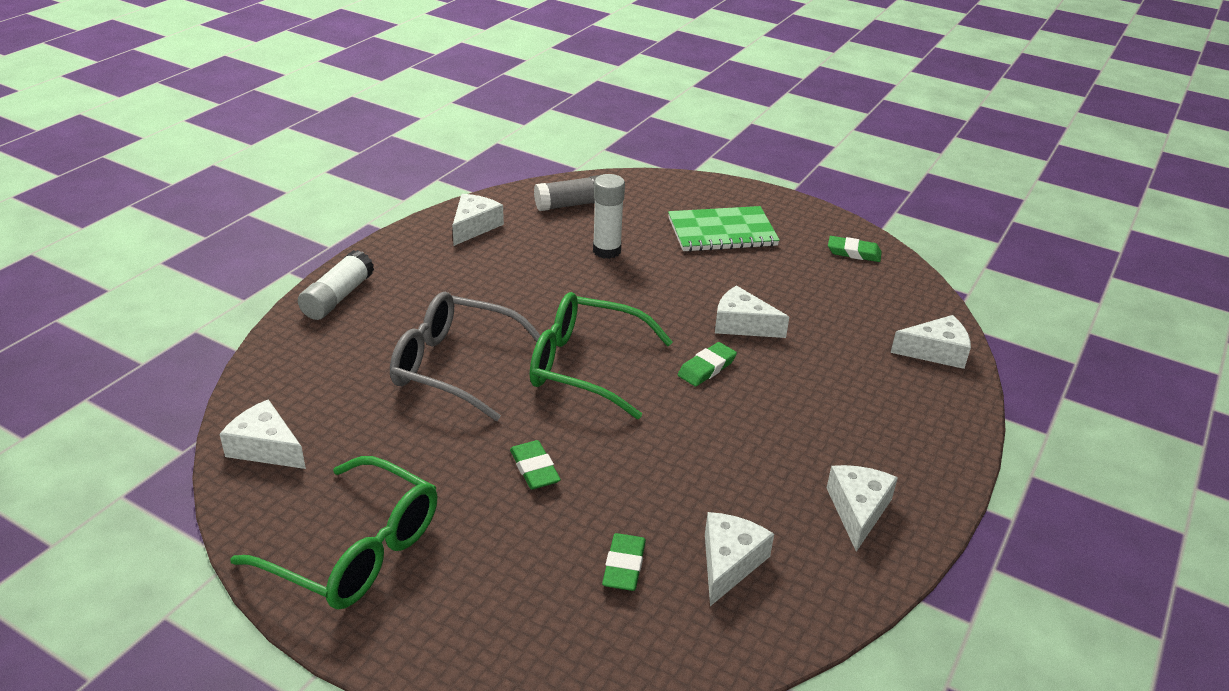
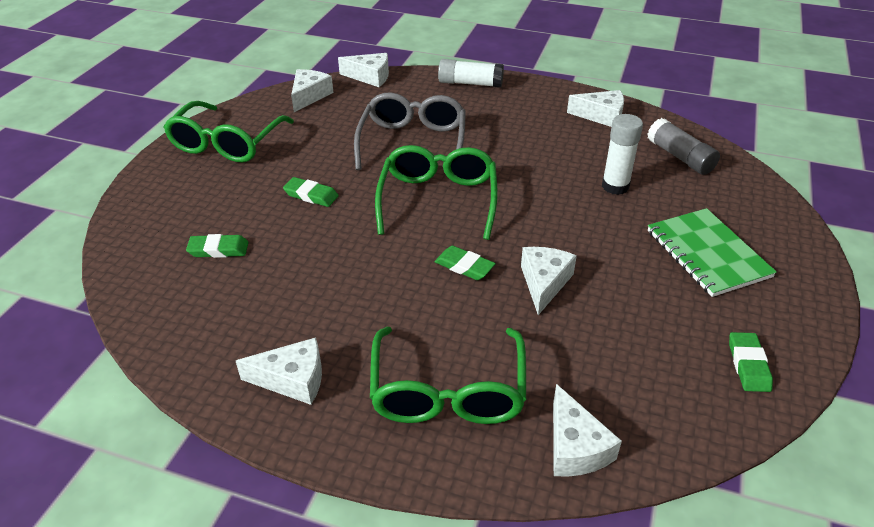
camera: 80 degrees right, 5 degrees up
(534, 468) = (311, 195): green eraser -> green eraser turned 60 degrees clockwise
(729, 563) = (224, 302): white cheese -> white cheese (370, 77)
(877, 408) = (448, 392): none -> green glasses

